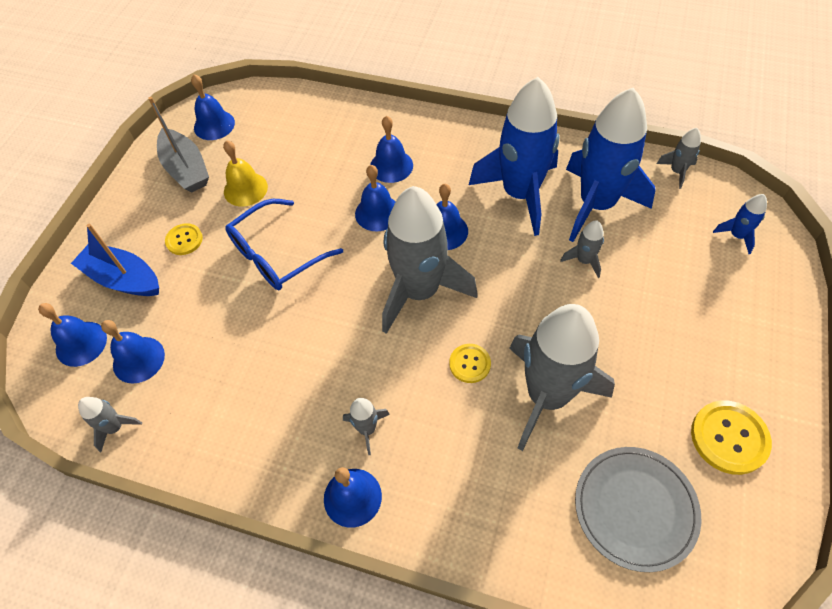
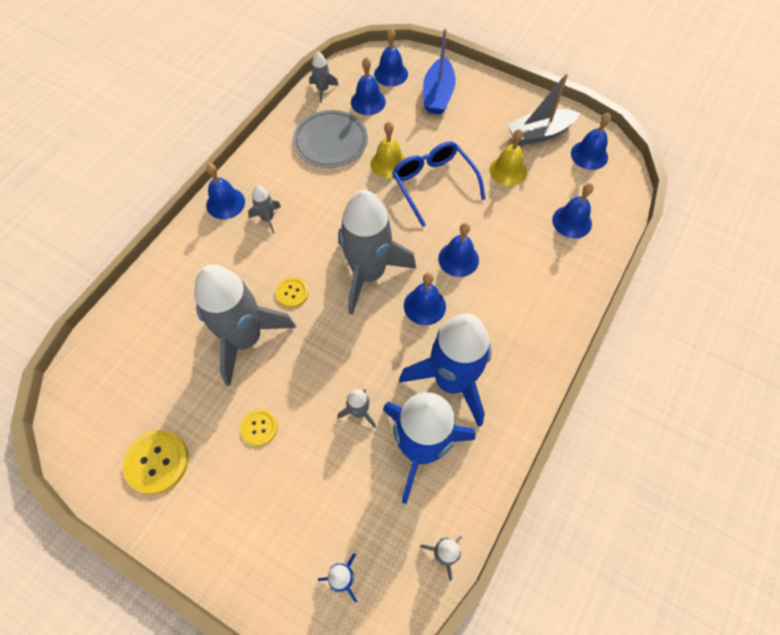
camera: 100 degrees right, 5 degrees up
(123, 279) = (438, 95): blue boat -> blue boat turned 150 degrees clockwise
(184, 240) = (464, 129): yellow button -> yellow button (259, 427)
(250, 308) = (388, 163): none -> yellow bell
(391, 166) = (511, 280): blue bell -> blue bell (572, 221)
(635, 508) = (140, 369): grey plate -> grey plate (330, 141)

